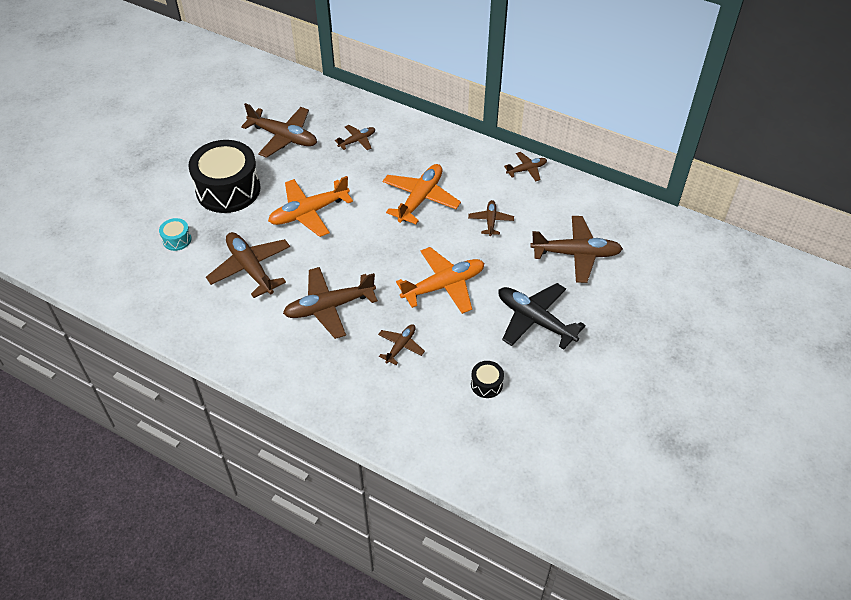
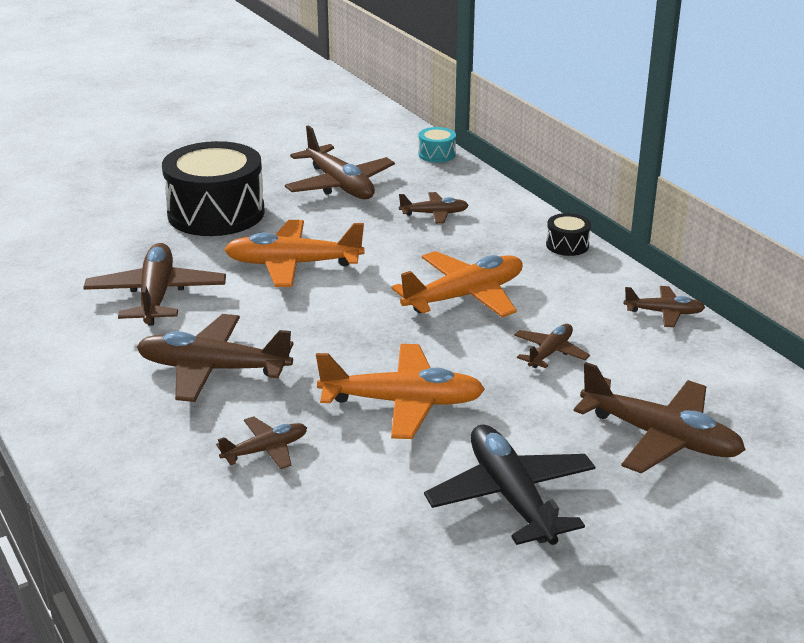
camera: 30 degrees right, 20 degrees down
(177, 240) = (101, 240): turquoise drum -> turquoise drum (437, 154)
(486, 384) = (350, 549): black drum -> black drum (567, 245)

